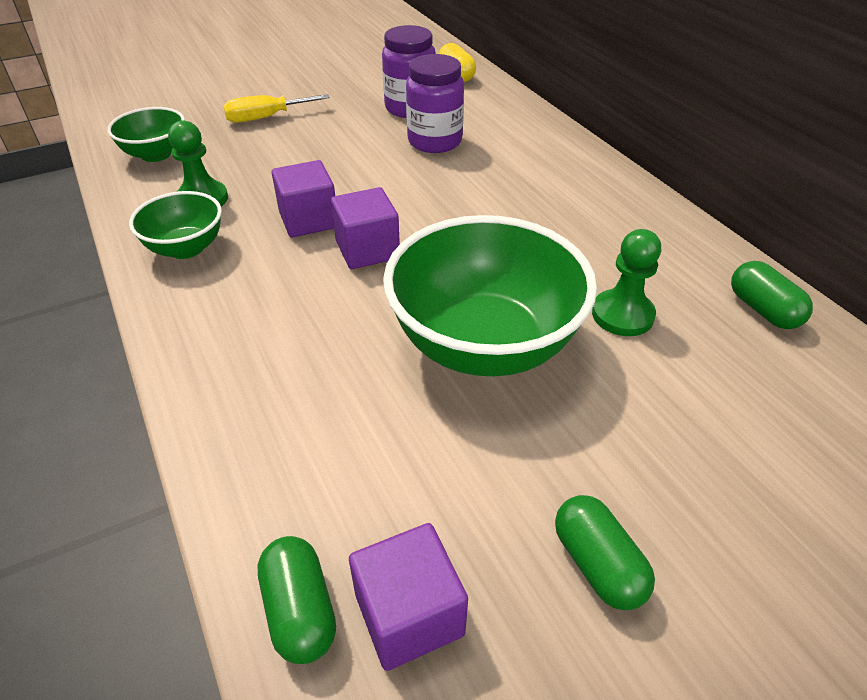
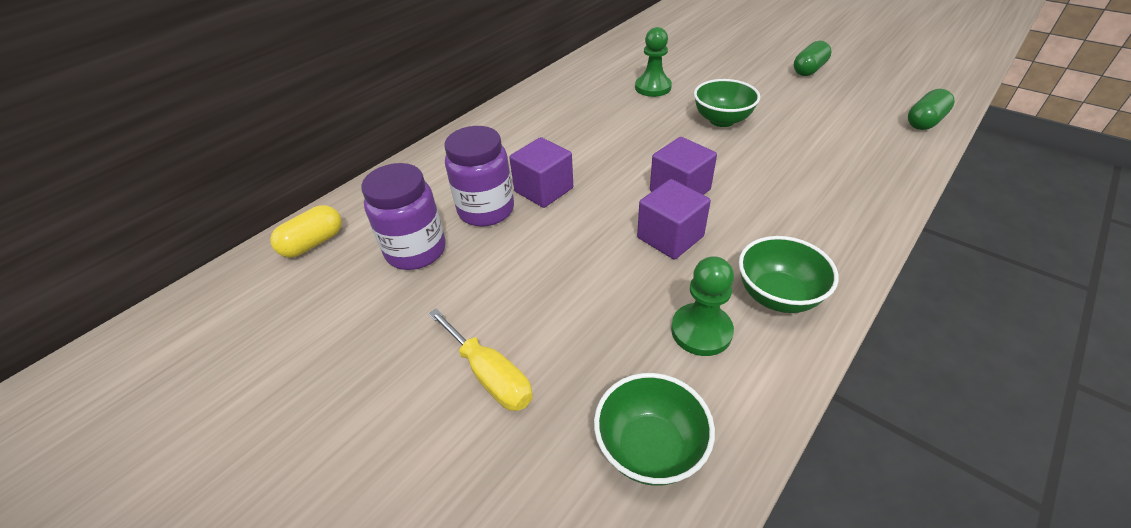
camera: 110 degrees left, 0 degrees up
(409, 614) = (886, 99): purple cube -> purple cube (543, 190)
(484, 344) = (722, 120): green bowl -> green bowl, size x0.52
(763, 310) = (611, 56): green capsule -> none

